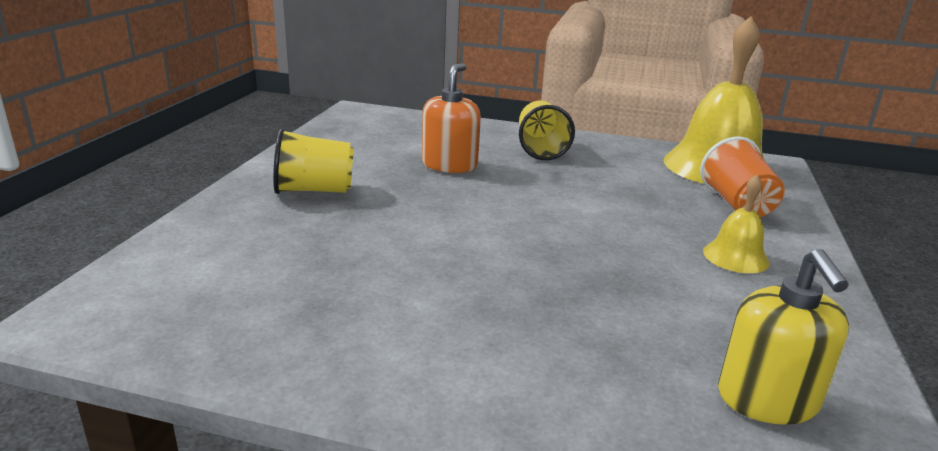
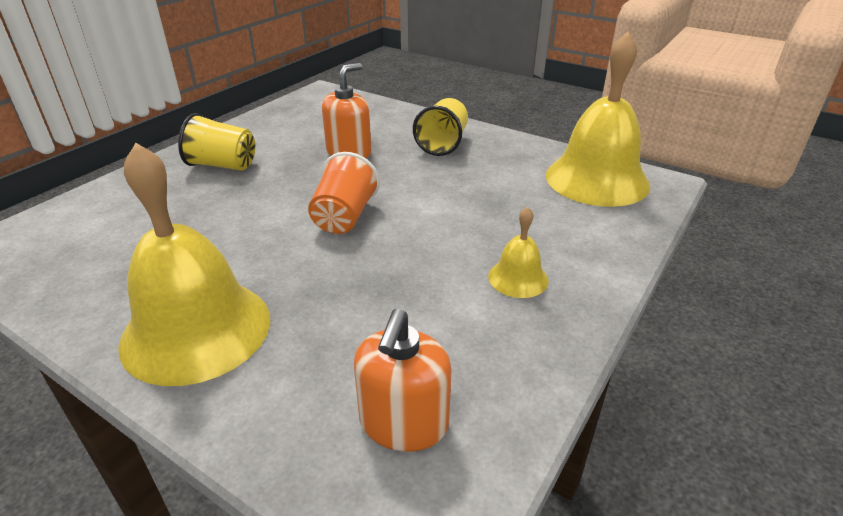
camera: 20 degrees right, 10 degrees up
(458, 356) = (196, 330): none -> yellow bell
(737, 204) = (576, 223): orange cup -> orange cup (344, 217)
(767, 399) = (403, 423): yellow soap dispenser -> orange soap dispenser

